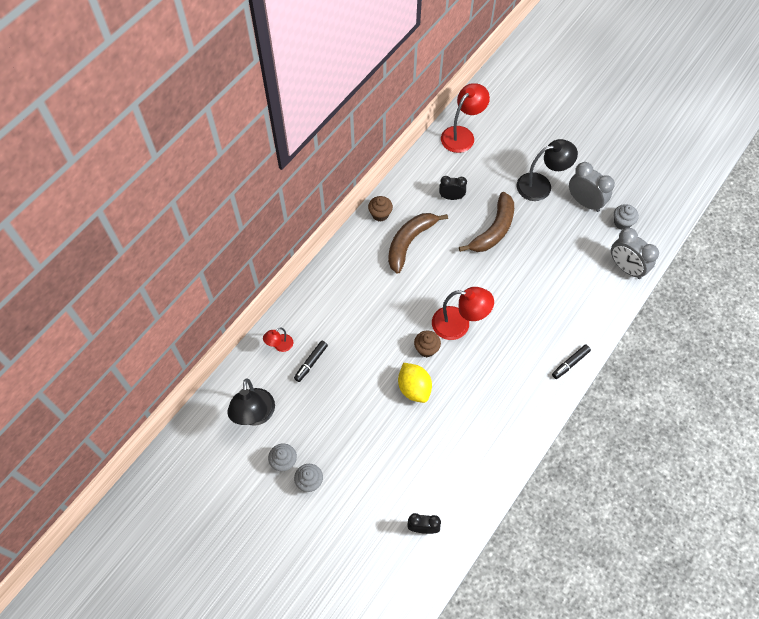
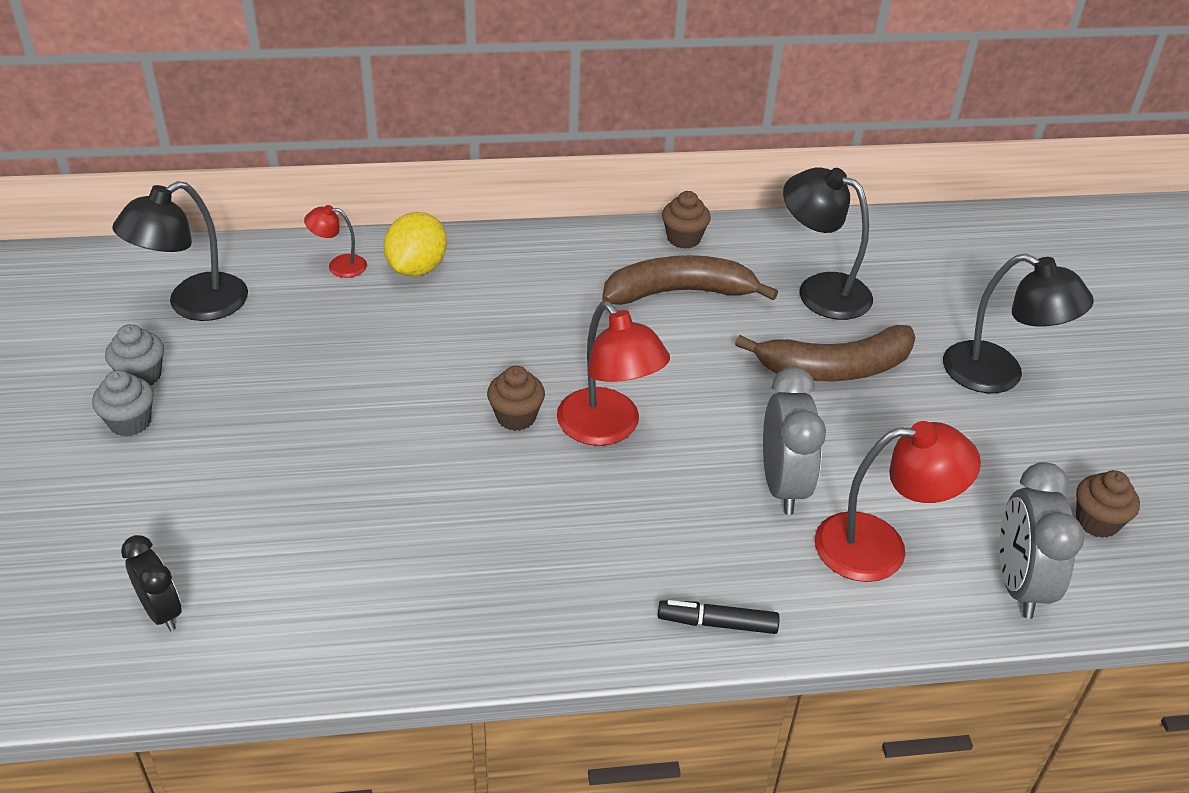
camera: 45 degrees right, 20 degrees down
(311, 363) = (345, 310): black marker -> none
(414, 388) = (426, 444): yellow lemon -> yellow lemon (417, 268)
(451, 197) = (820, 290): black clock -> black lamp
(462, 135) = (941, 241): red lamp -> red lamp (880, 547)
(585, 202) = (1055, 447): grey clock -> grey clock (783, 485)
(622, 223) = (1097, 522): grey cupcake -> brown cupcake

